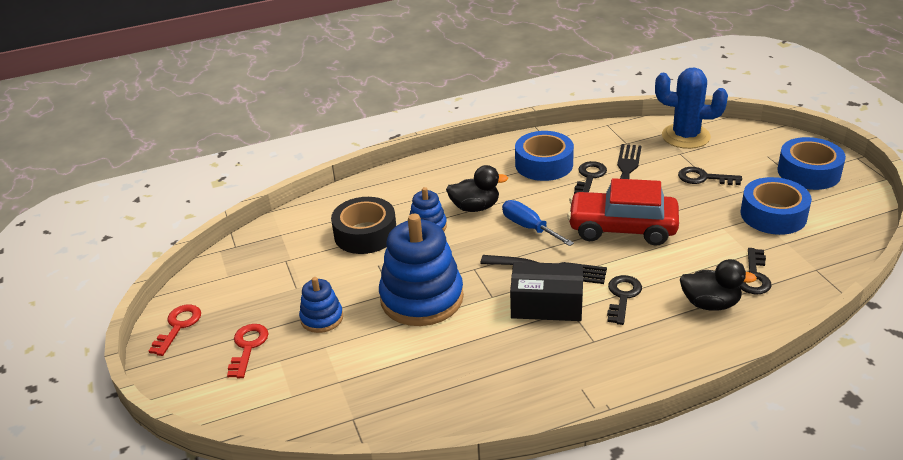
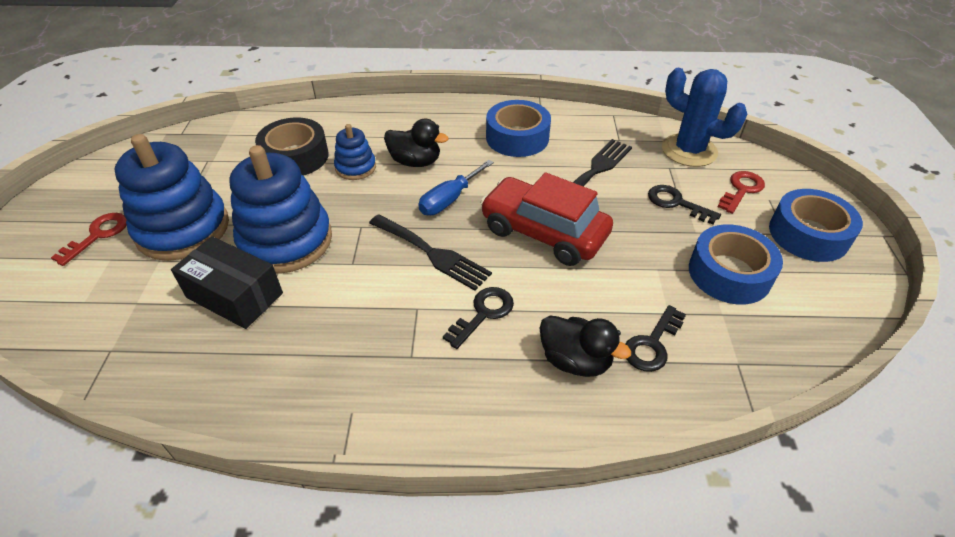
camera: 20 degrees right, 10 degrees up
(178, 326) = (66, 194): red key -> red key (741, 190)
(322, 318) = (183, 229): blue stacking toy -> blue stacking toy, size x1.98
(529, 227) = (449, 200): blue screwdriver -> blue screwdriver turned 120 degrees counterclockwise
(546, 304) = (397, 293): black box -> black box (235, 295)
(589, 177) = (553, 165): black key -> none

